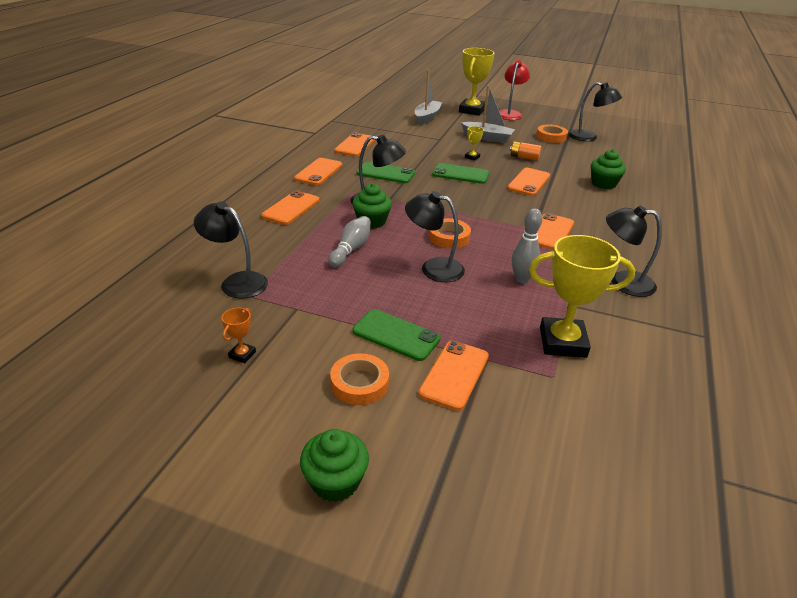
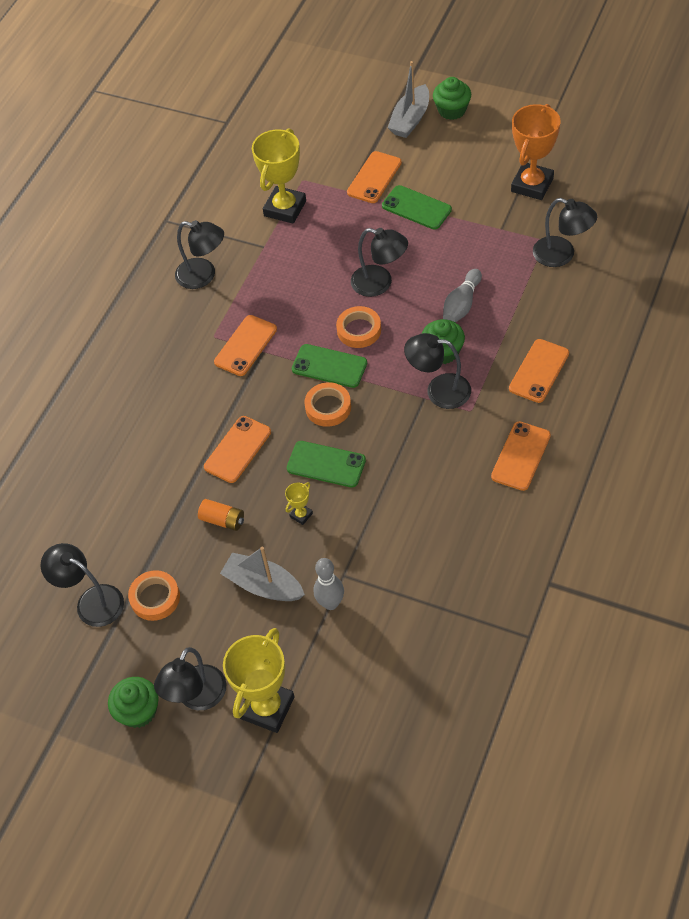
camera: 170 degrees left, 20 degrees up
(242, 355) = (532, 185): orange trophy -> orange trophy, size x2.28
(355, 145) = (478, 541): orange phone -> none
(359, 383) = (442, 168): orange tape -> orange tape (328, 407)
(385, 173) = (429, 459): green phone -> green phone (329, 366)
(427, 117) = (357, 664): grey boat -> grey boat (410, 119)
(510, 113) = (197, 697): red lamp -> black lamp
(521, 279) = (298, 274): grey bowling pin -> grey bowling pin (331, 603)
(562, 342) = (285, 208): yellow trophy -> yellow trophy turned 75 degrees counterclockwise
(603, 184) = (137, 453): green cupcake -> green cupcake (138, 711)

